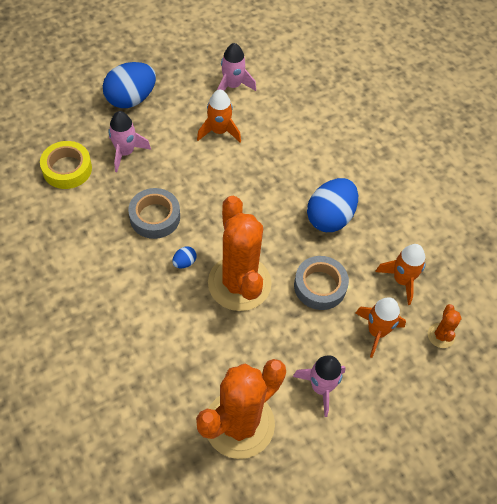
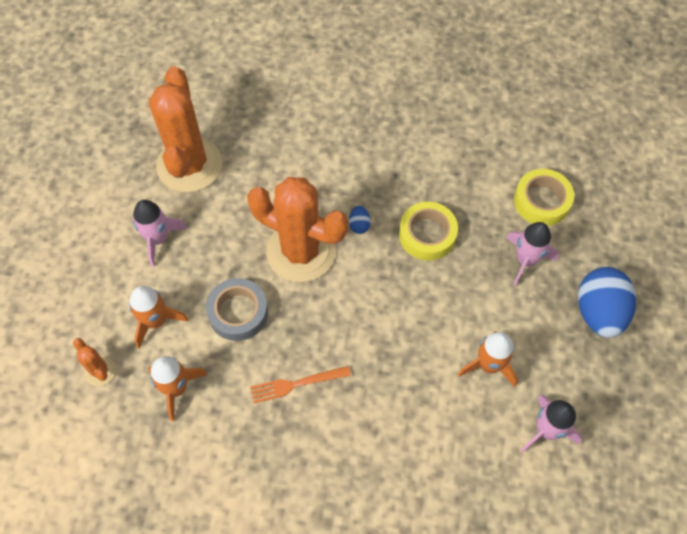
camera: 135 degrees right, 5 degrees up
(155, 217) = (427, 235): grey tape -> yellow tape
(330, 217) = (296, 384): blue egg -> orange fork

